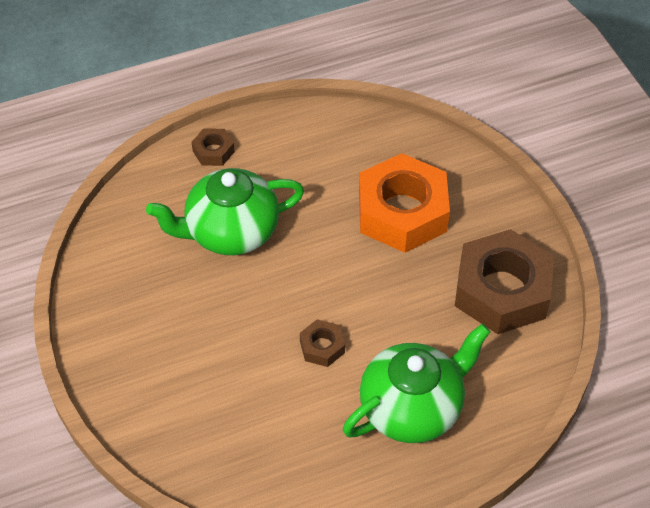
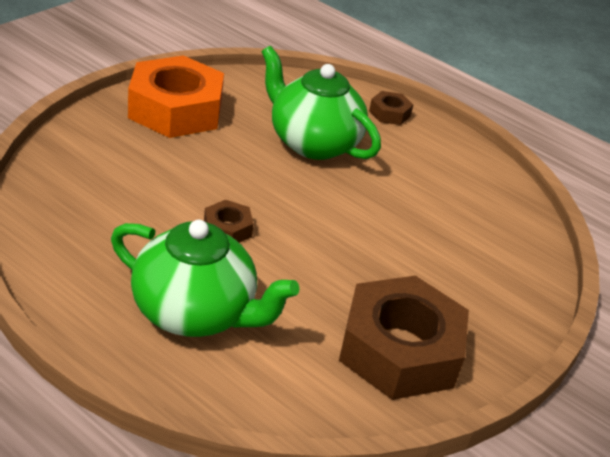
camera: 55 degrees right, 15 degrees down
(402, 212) = (432, 246): orange nut -> orange nut (175, 109)

